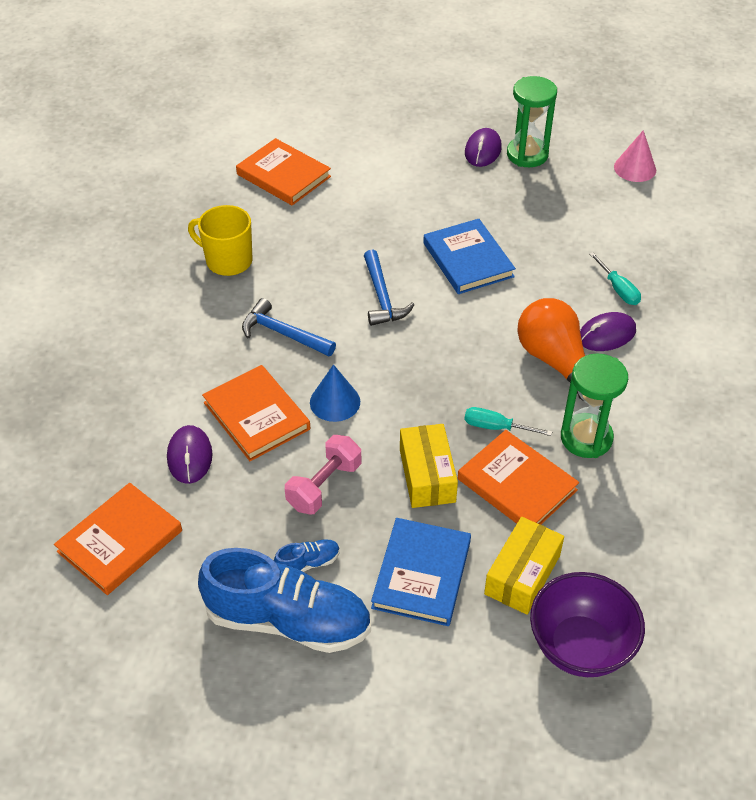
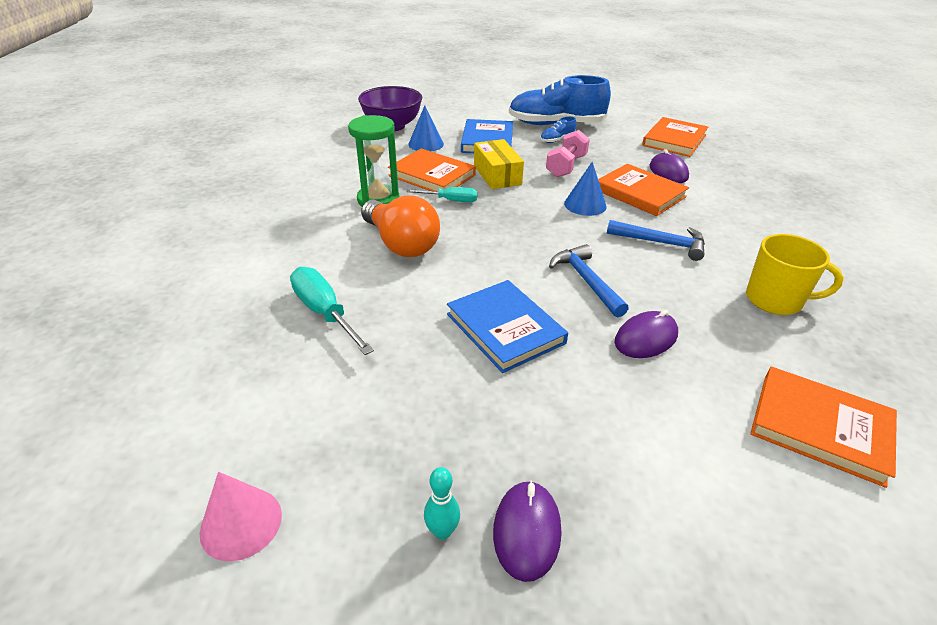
camera: 170 degrees right, 10 degrees down
(522, 574) = (426, 144): yellow box -> blue cone
(527, 155) = (442, 531): green hourglass -> turquoise bowling pin
(606, 334) = (347, 268): purple mouse -> purple mouse (646, 338)
(618, 289) = (324, 312): turquoise screwdriver -> turquoise screwdriver, size x1.57

